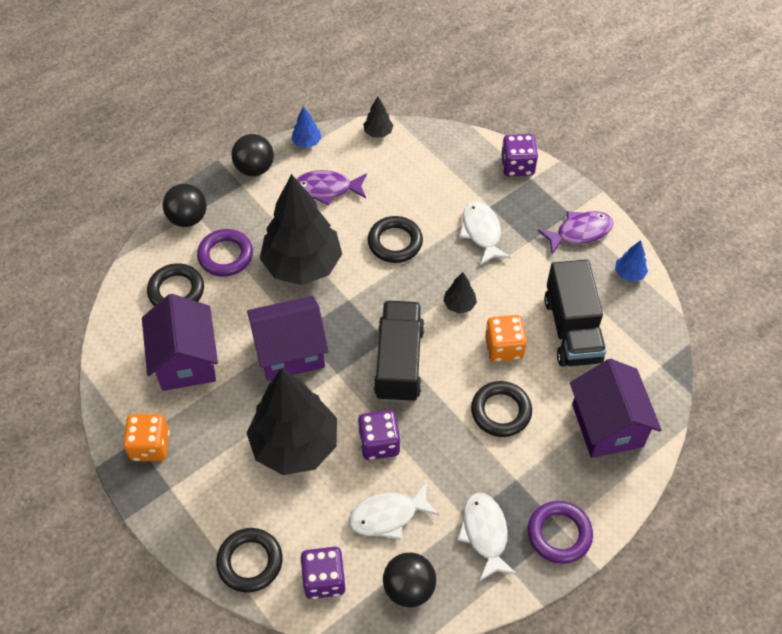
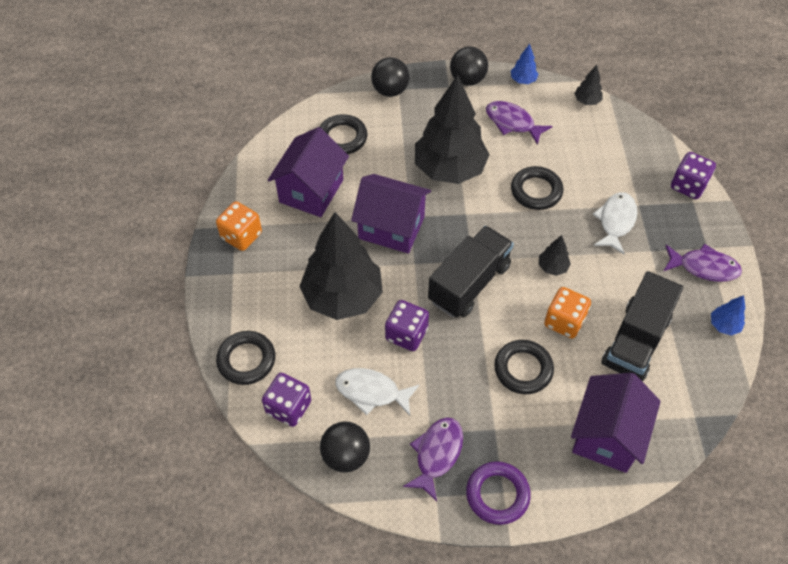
camera: 35 degrees right, 0 degrees up
(225, 256) = (397, 132): purple ring -> none
(485, 533) = (437, 454): white fish -> purple fish

